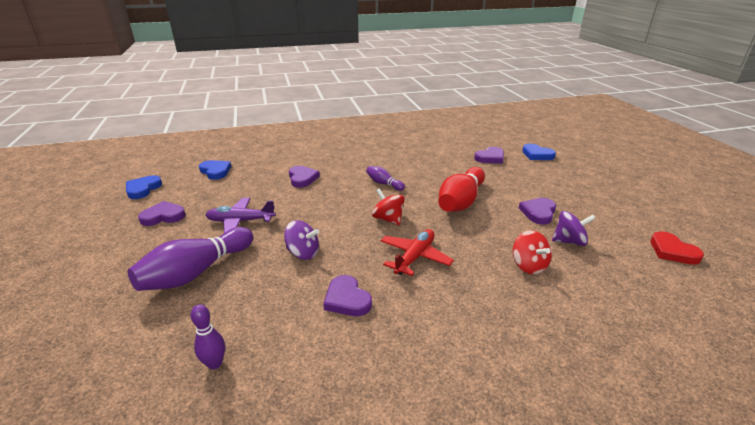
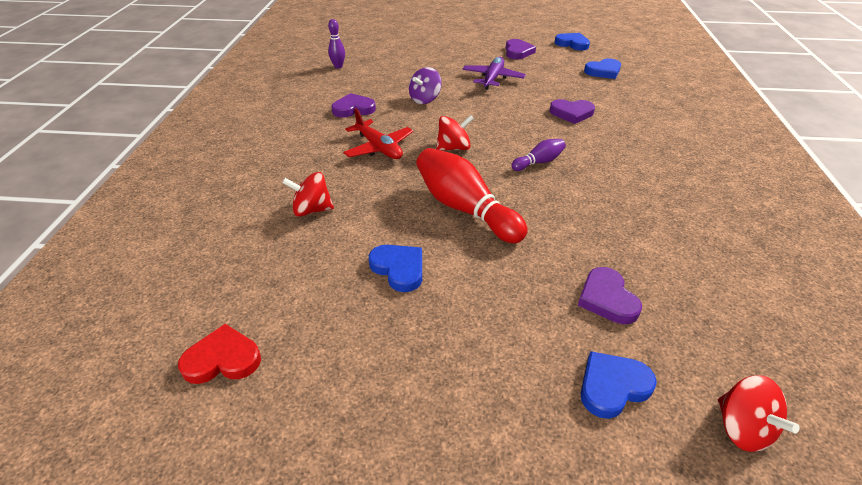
camera: 110 degrees right, 10 degrees up
(196, 272) = (429, 62): purple bowling pin -> none
(525, 136) = (742, 428): none -> red spinning top
(538, 212) = (399, 269): purple heart -> blue heart
(569, 241) = (322, 263): purple spinning top -> none

